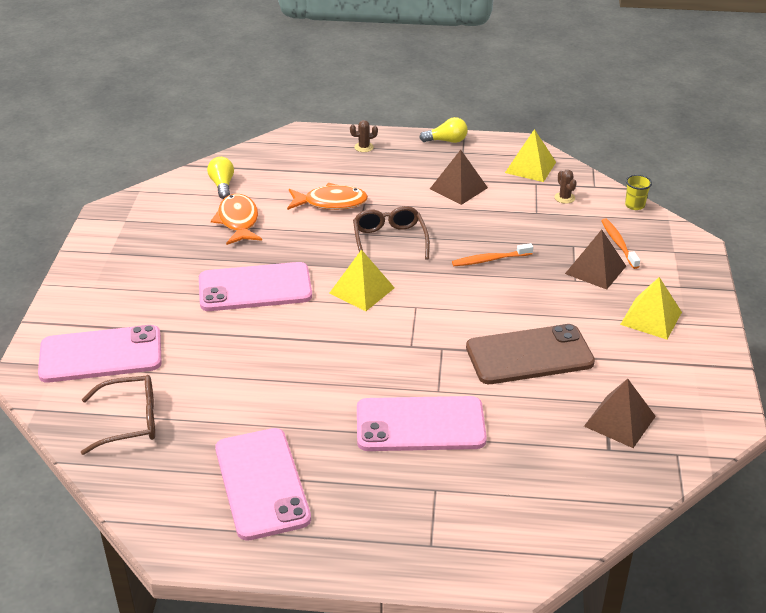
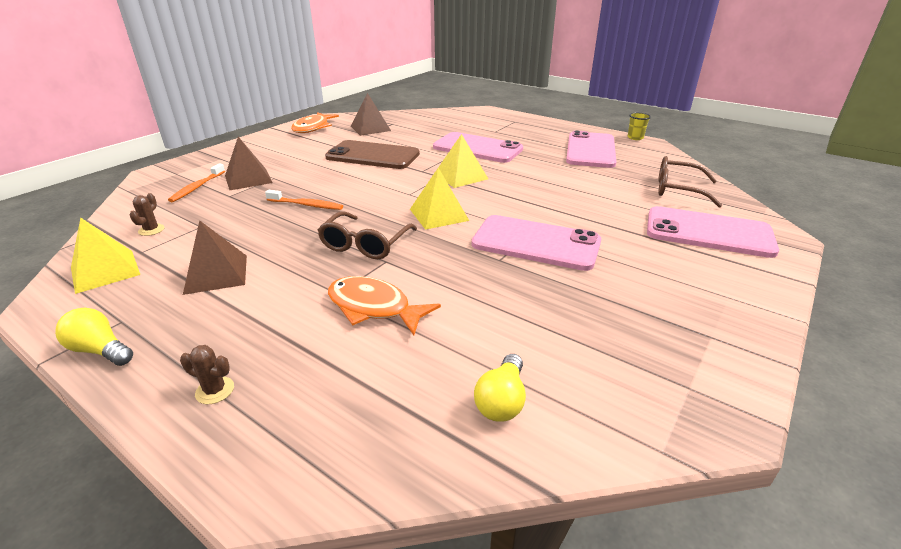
camera: 150 degrees left, 5 degrees down
(238, 221) = (512, 323): orange fish -> orange fish (313, 128)
(634, 205) = (120, 206): yellow cup -> yellow cup (635, 138)
(651, 318) = (272, 151): yellow pyramid -> yellow pyramid (460, 176)

